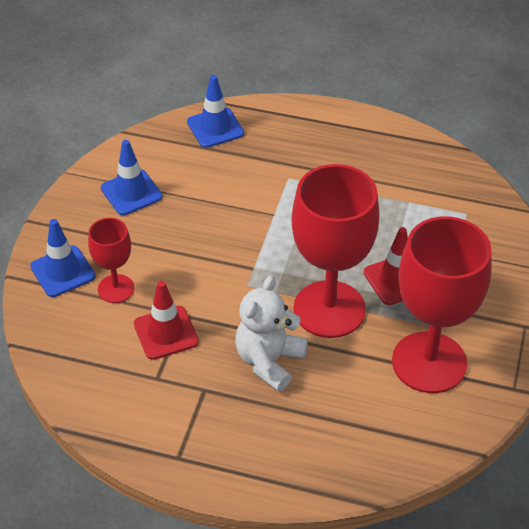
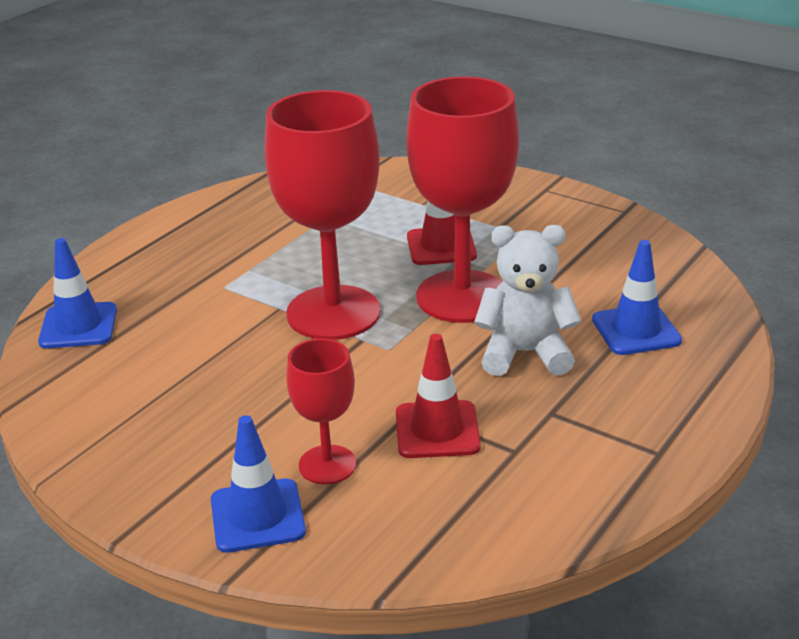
camera: 70 degrees left, 15 degrees down
(131, 192) = (142, 421): blue traffic cone -> blue traffic cone (636, 330)
(269, 361) = (525, 353): white teddy bear -> white teddy bear turned 135 degrees clockwise
(429, 362) = (571, 250): red goblet -> red goblet (333, 313)

